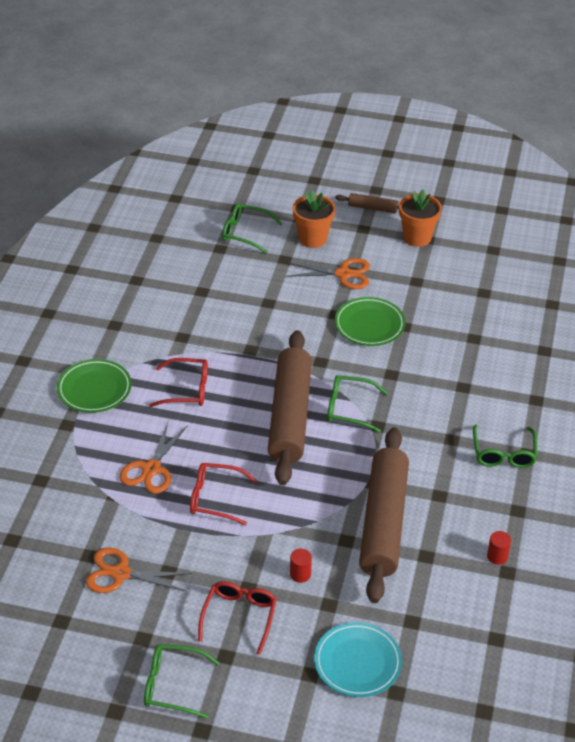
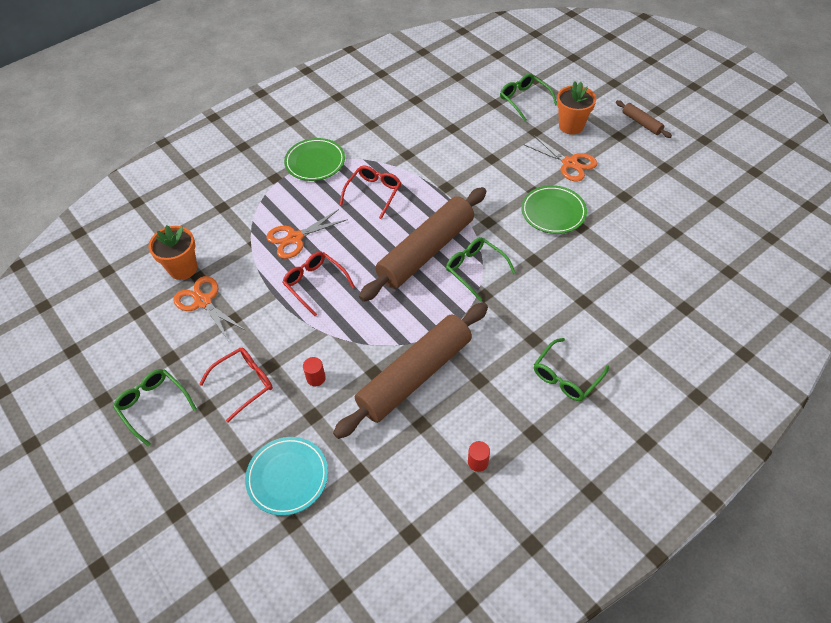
camera: 40 degrees right, 10 degrees up
(186, 389) = (373, 193): red glasses -> red glasses turned 105 degrees counterclockwise
(417, 237) = (657, 162): orange flower pot -> orange flower pot (183, 268)

